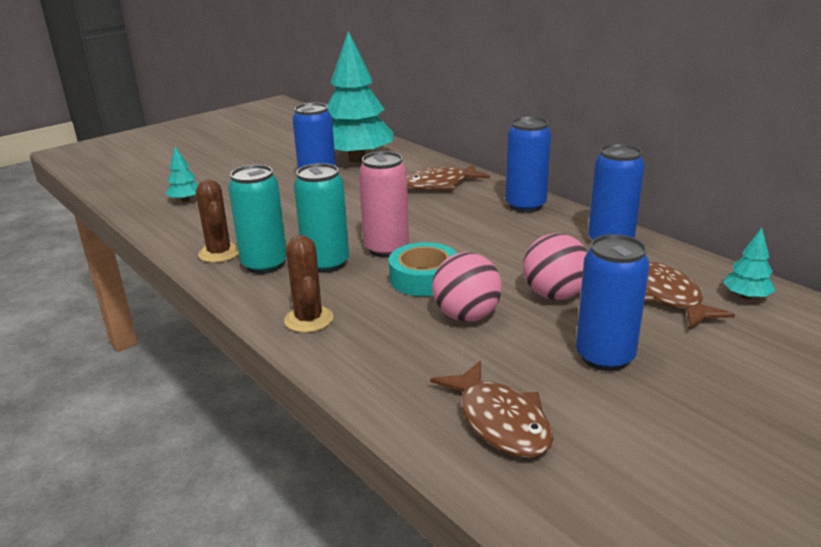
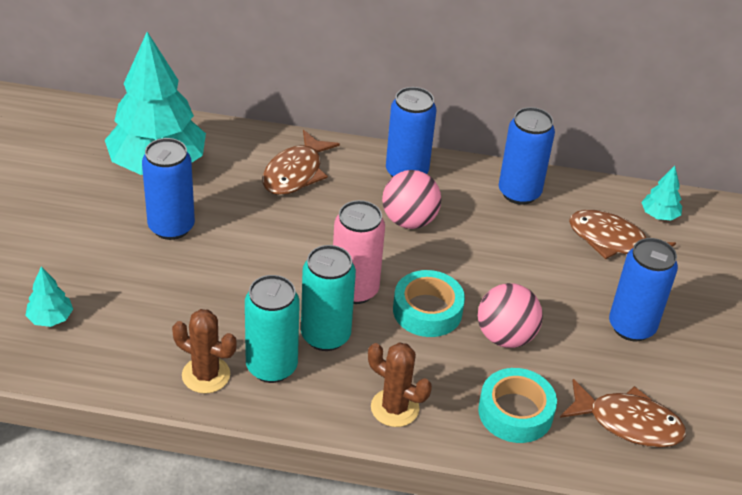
camera: 45 degrees left, 15 degrees up
(400, 364) = (515, 412): none -> turquoise tape
(554, 295) = (541, 279): pink ball -> pink ball (409, 220)

